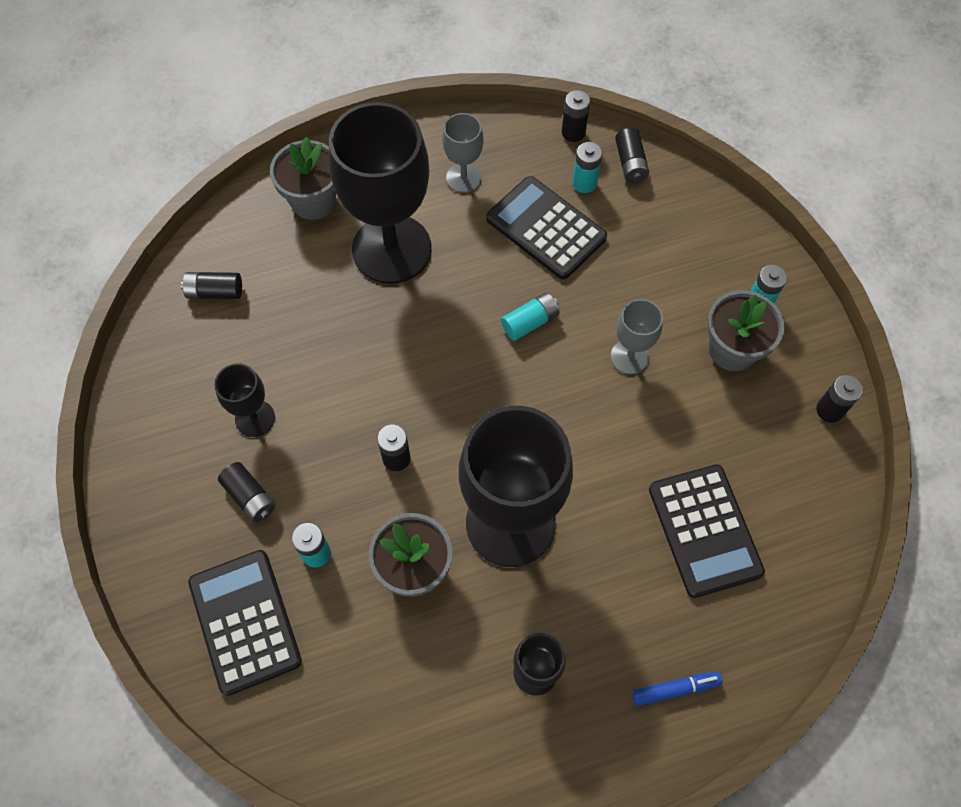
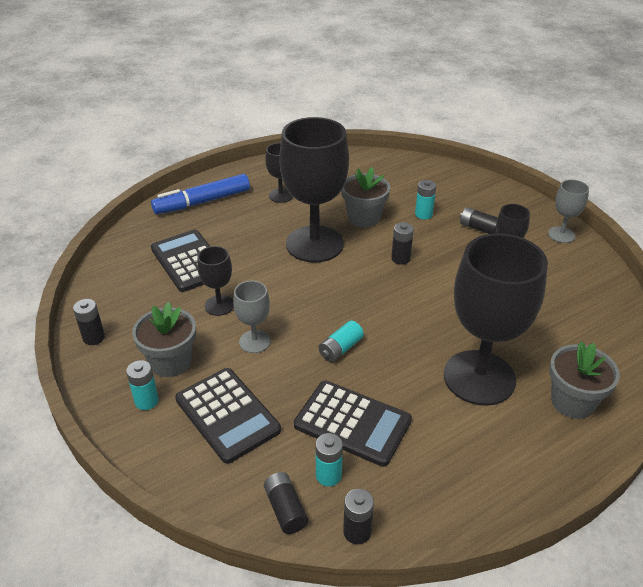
camera: 165 degrees right, 25 degrees down
(215, 292) = (592, 320): black battery -> none
(245, 621) = (444, 187): black calculator -> black calculator (227, 415)
(463, 178) = (450, 453): grey goblet -> grey goblet (561, 235)
(667, 428) = (219, 305): none -> black goblet
(675, 689) = (202, 202): blue marker -> blue marker, size x1.97

